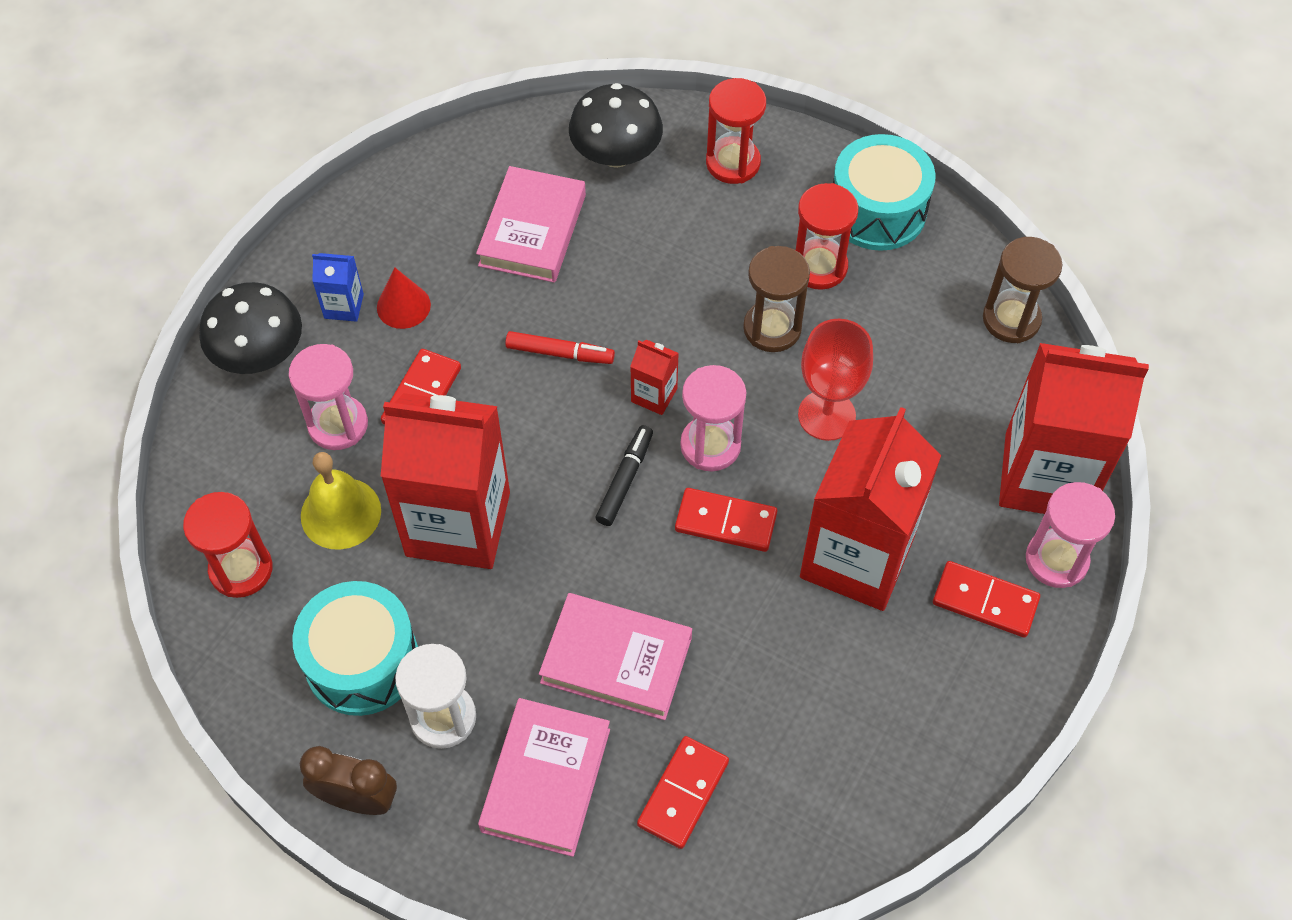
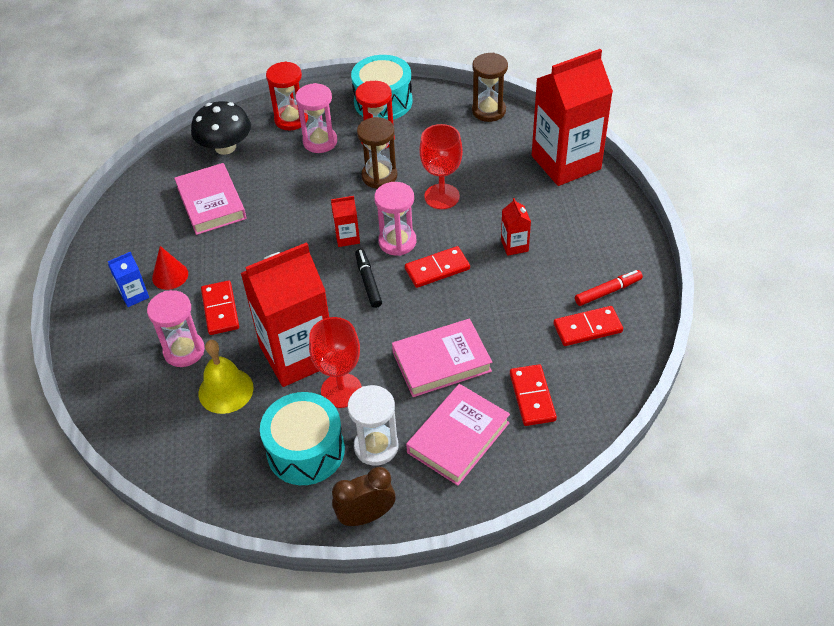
camera: 35 degrees left, 10 degrees down
(241, 569) = (191, 453): red hourglass -> none
(259, 353) = (103, 345): black mushroom -> none
(466, 611) = (341, 390): none -> red goblet
(546, 780) = (458, 438): pink book -> pink book turned 60 degrees clockwise
(560, 353) = (279, 247): red marker -> red marker (608, 291)
(857, 557) = (514, 245): red carton -> red carton, size x0.41
(985, 601) = (589, 227): red domino -> red domino (587, 328)
(1056, 560) = (604, 192): pink hourglass -> pink hourglass (320, 141)

